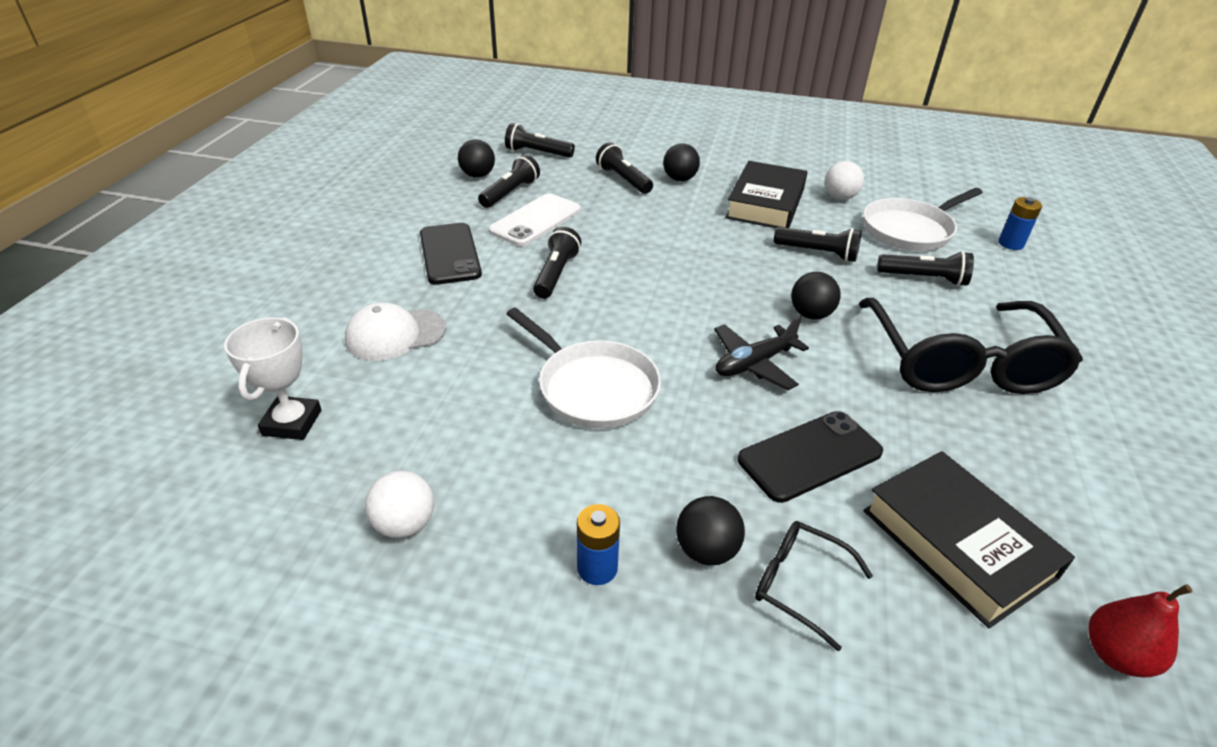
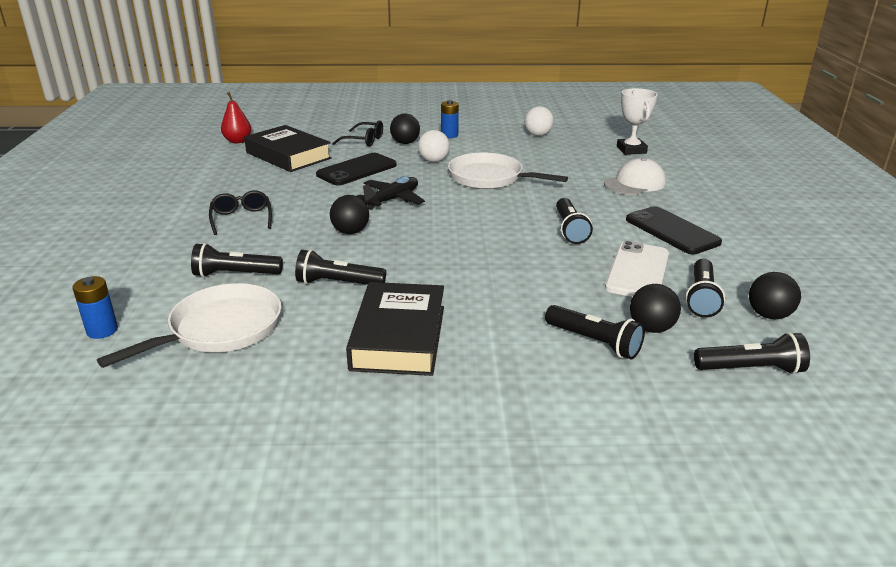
camera: 165 degrees right, 10 degrees down
(680, 179) = (523, 358): black ball -> black ball (651, 328)
(839, 197) = (297, 366): white ball -> white ball (434, 161)
(960, 362) = (241, 218): black glasses -> black glasses, size x0.45

